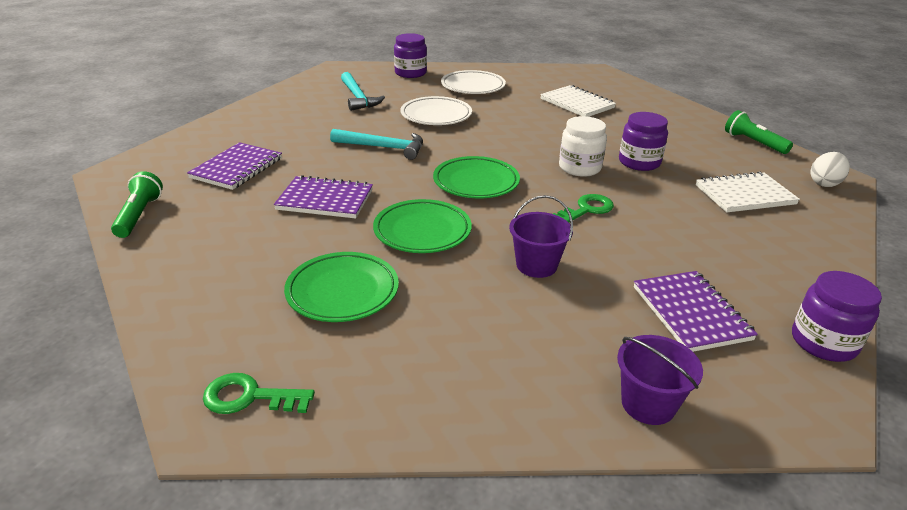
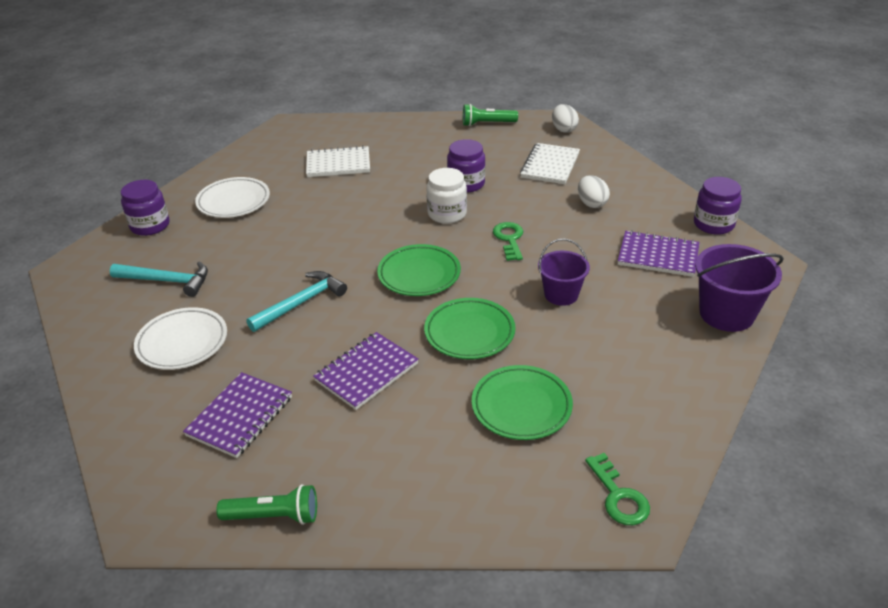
camera: 55 degrees left, 5 degrees up
(139, 215) = (274, 516): green flashlight -> green flashlight turned 150 degrees clockwise
(237, 168) = (240, 416): purple notebook -> purple notebook turned 60 degrees clockwise
(249, 397) = (618, 496): green key -> green key turned 60 degrees counterclockwise
(436, 115) = (270, 247): white plate -> white plate (182, 343)
(648, 404) = (726, 314): purple bucket -> purple bucket, size x1.52
(719, 239) = (591, 203): none -> white egg

